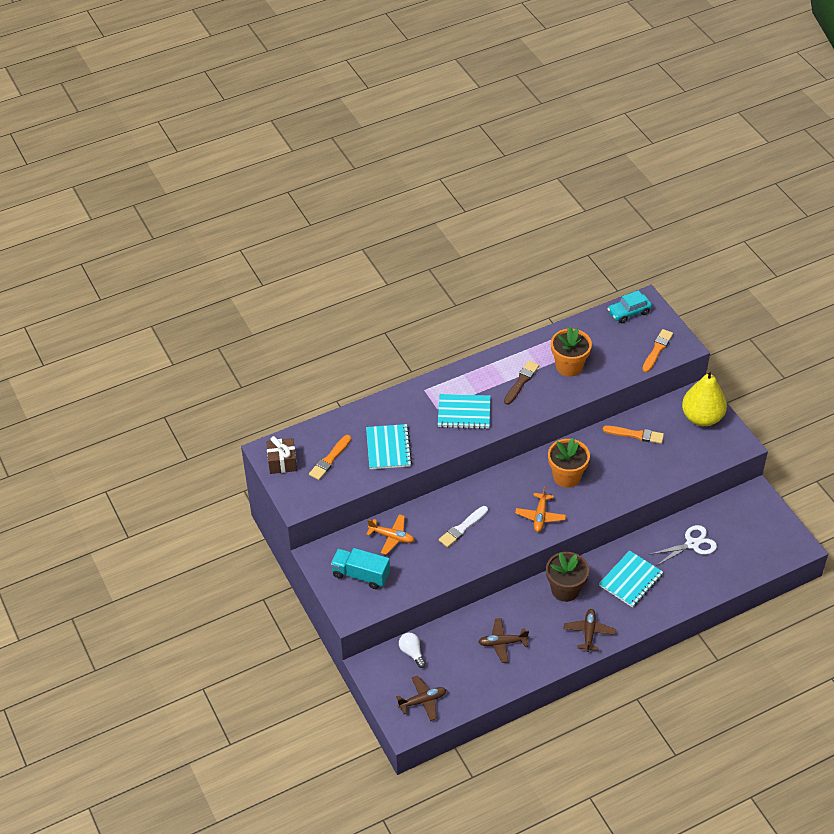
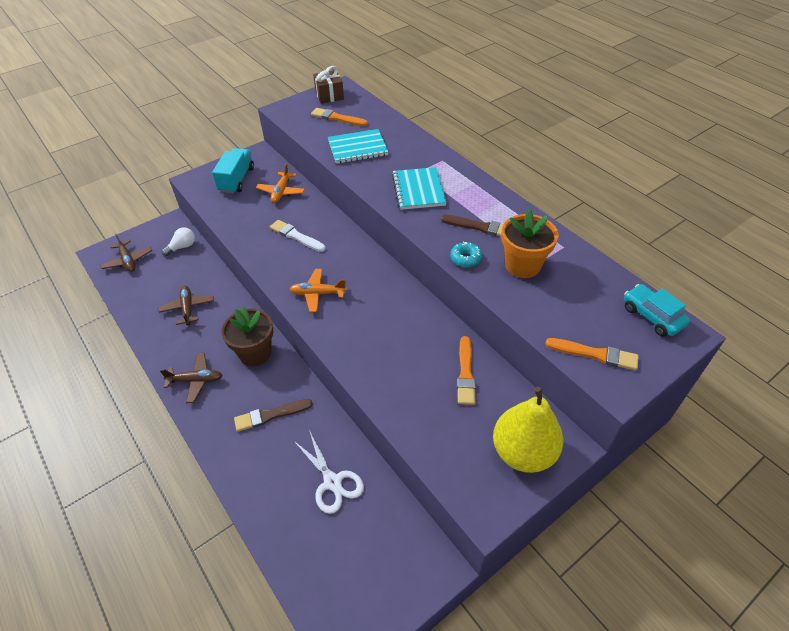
camera: 80 degrees right, 0 degrees up
(555, 397) = (465, 258): none -> turquoise donut
(566, 476) = (380, 311): orange flower pot -> none
(630, 580) = (270, 415): turquoise notebook -> brown brush

